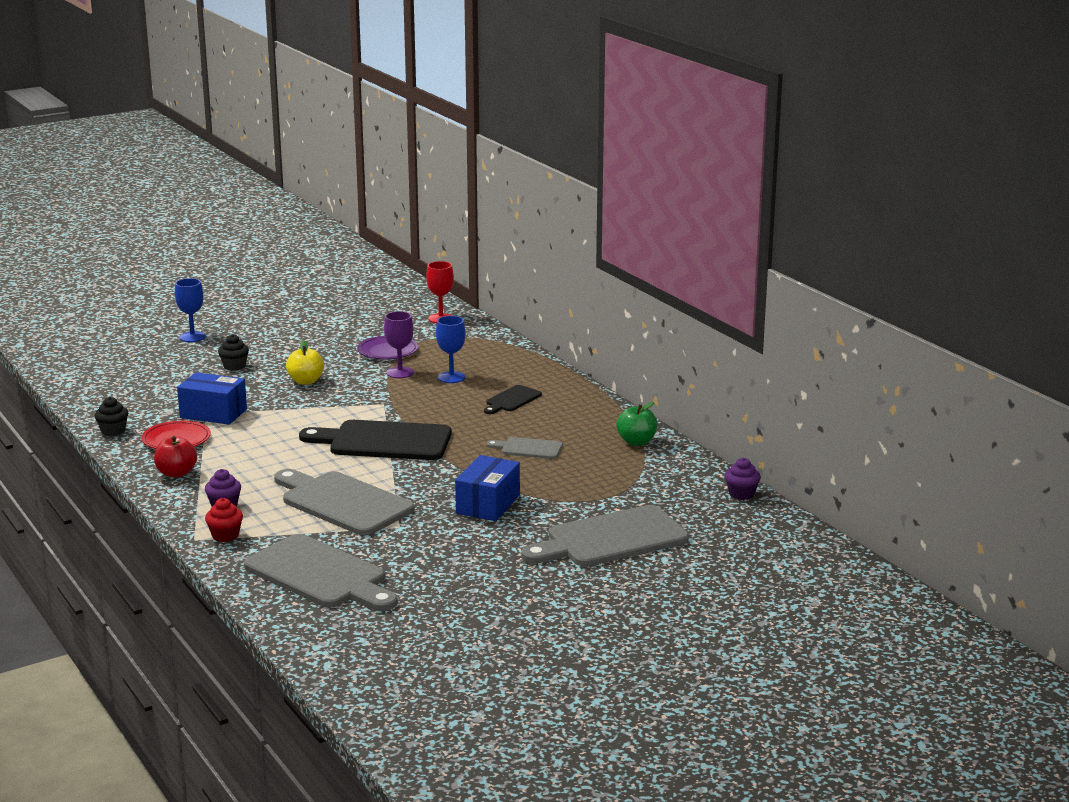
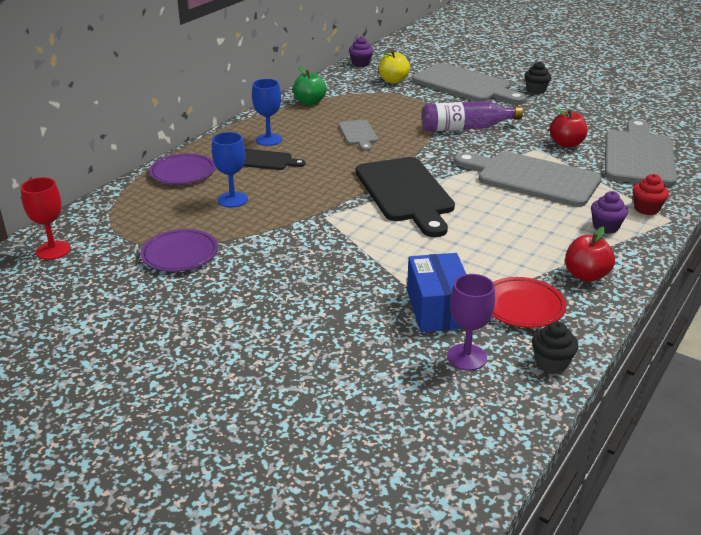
camera: 115 degrees left, 10 degrees up
(192, 337) = (208, 437): blue goblet -> blue goblet (269, 140)
(234, 366) = (293, 349): black cupcake -> black cupcake (536, 90)
(306, 381) = (302, 279): yellow apple -> yellow apple (393, 81)
(342, 503) = (532, 178): grey cutting board -> grey cutting board turned 105 degrees clockwise
(391, 545) = (566, 144): none -> red apple
(400, 373) = (238, 230): purple goblet -> purple goblet (466, 357)
(488, 504) = (466, 128): blue box -> purple bottle
(522, 367) = (183, 173): none -> purple plate

